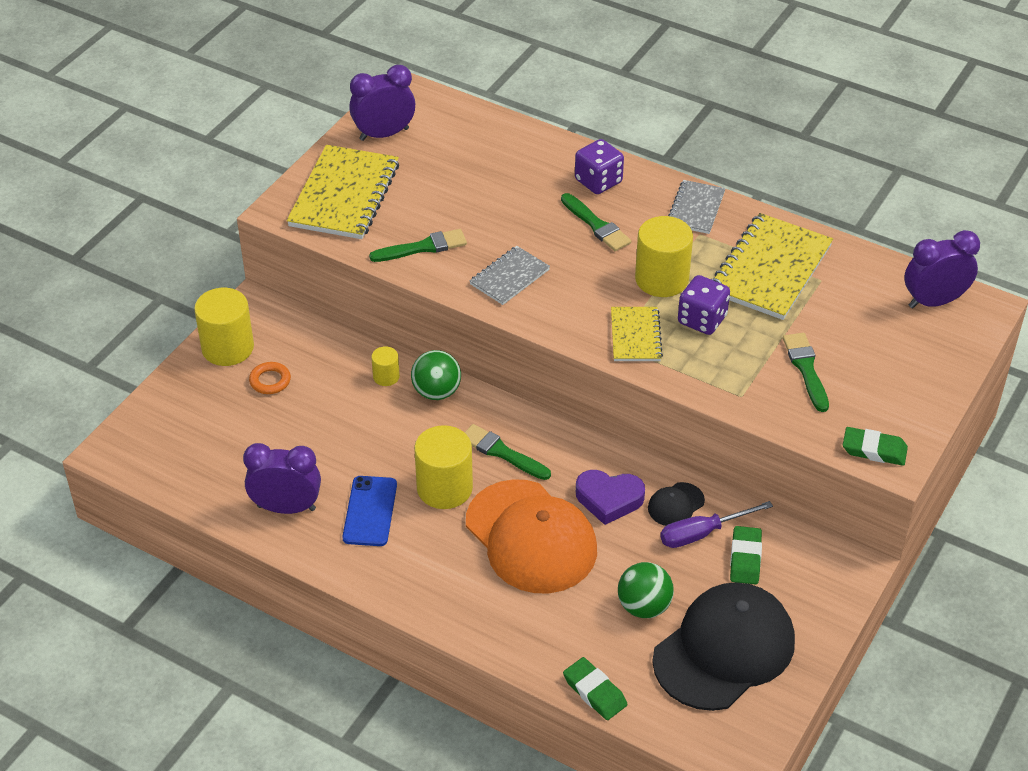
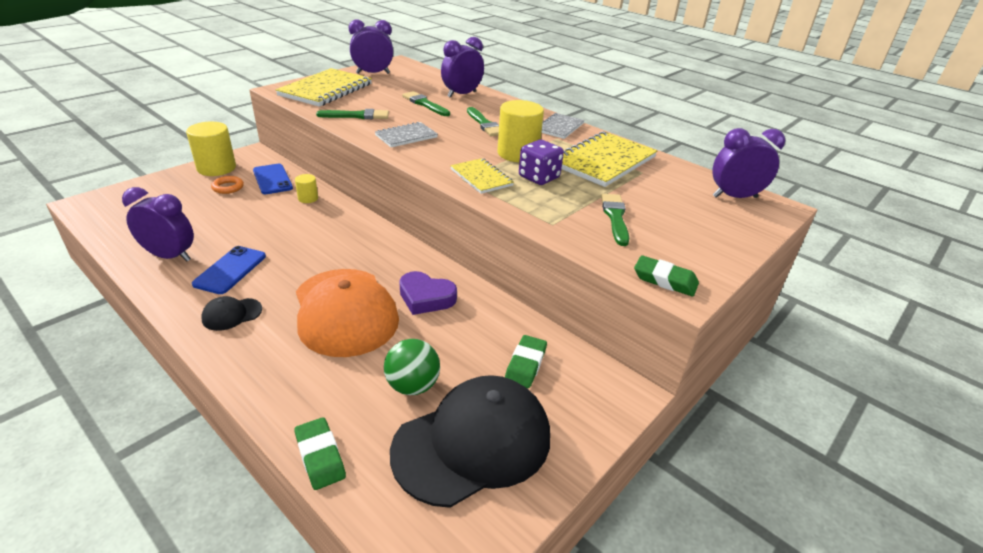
camera: 10 degrees right, 10 degrees down
(317, 352) = (272, 179): none -> blue phone
(436, 392) = (336, 212): green ball -> none
(444, 488) = (299, 266): yellow cylinder -> none
(502, 452) = (359, 253): green brush -> green brush (424, 104)
(536, 160) = (462, 94): none -> purple clock
(598, 181) = (497, 107): purple dice -> none
(635, 336) = (481, 177): yellow notebook -> yellow notebook turned 45 degrees counterclockwise
(675, 505) = (480, 312): black cap -> black cap (232, 314)
(702, 533) = (494, 337): purple screwdriver -> none

